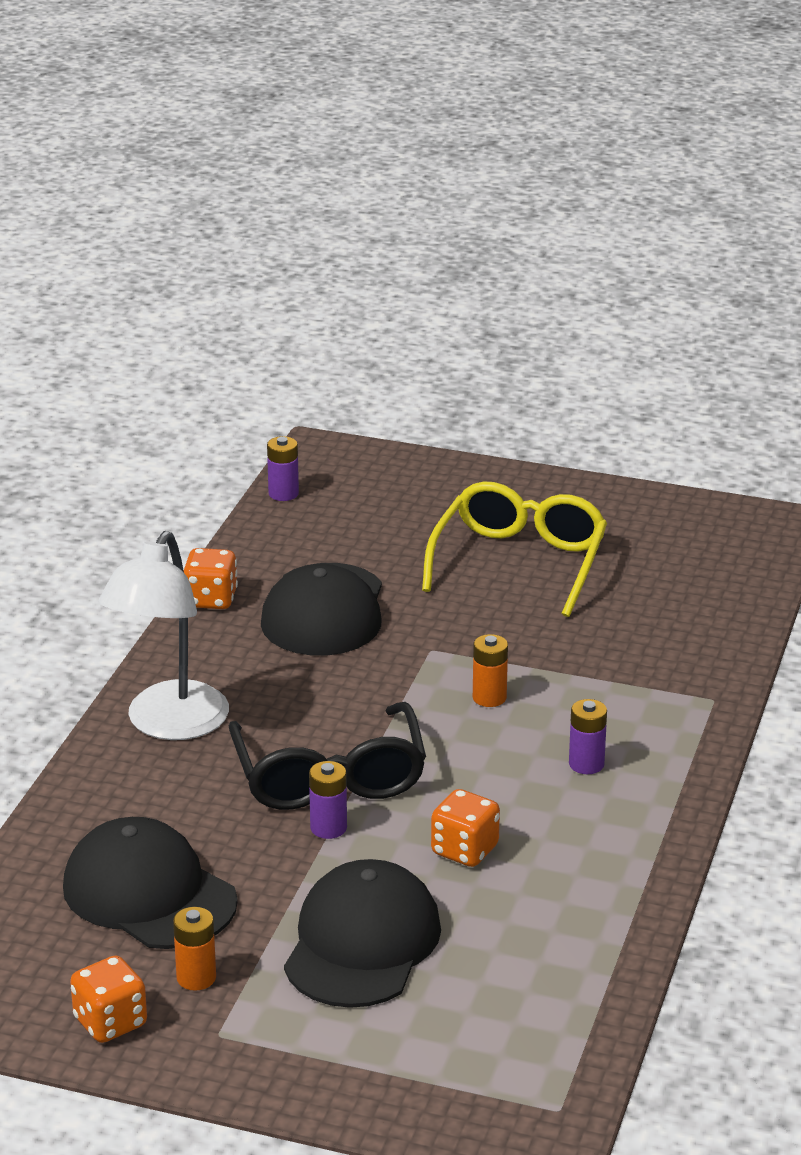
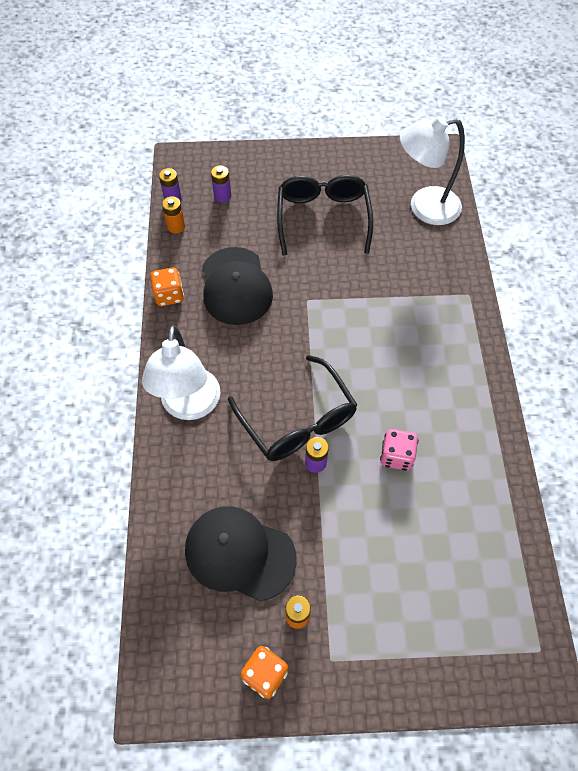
camera: 20 degrees left, 30 degrees up
(362, 943) = (376, 552): black cap -> none
(464, 850) = (396, 456): orange dice -> pink dice
(489, 697) = (355, 329): orange battery -> orange battery (176, 227)
(519, 562) = (323, 217): yellow glasses -> black glasses
(586, 764) = (428, 365): purple battery -> purple battery (222, 196)
(704, 584) = (424, 207): none -> white lamp

